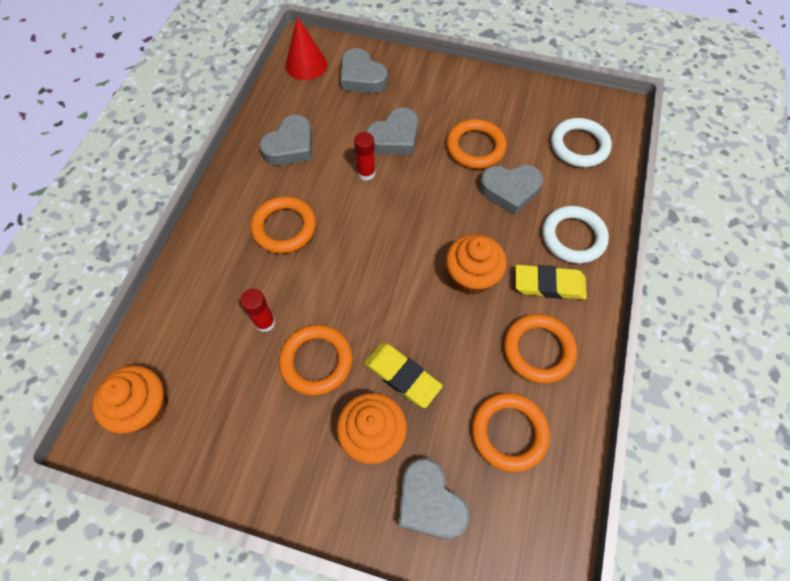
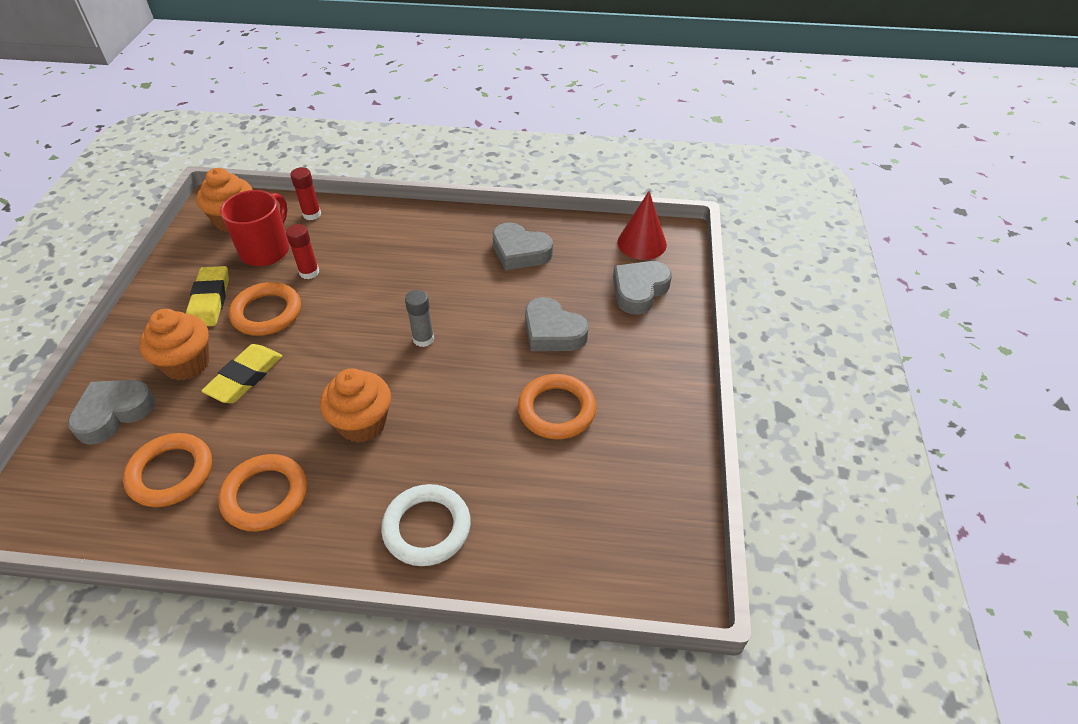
camera: 80 degrees right, 15 degrees down
(214, 367) = (266, 250): none -> red mug
(284, 227) = (415, 266): orange ring -> none
(366, 173) = (495, 315): red glue stick -> red glue stick (312, 214)
(383, 227) = (423, 339): none -> grey glue stick
(510, 190) = (493, 452): grey heart -> none
(549, 285) = (353, 503): yellow eraser -> yellow eraser (210, 300)
(579, 146) = (588, 531): white ring -> none

